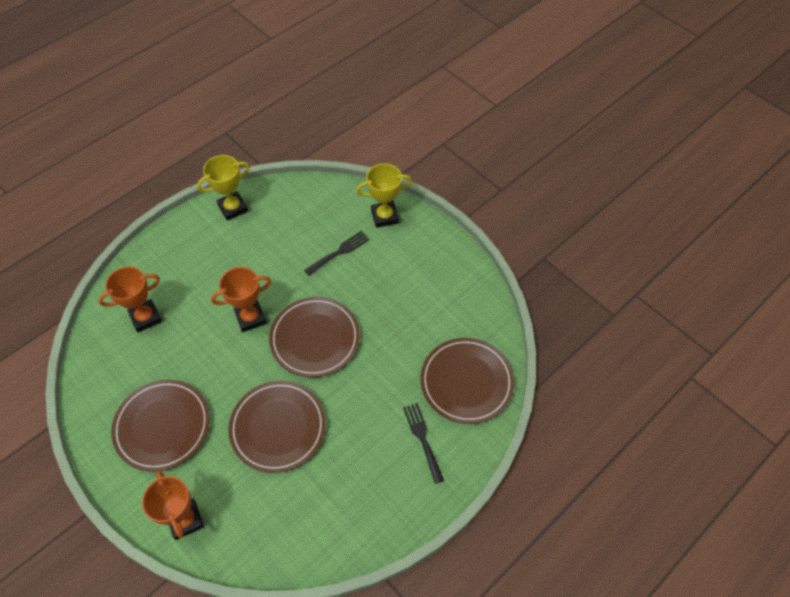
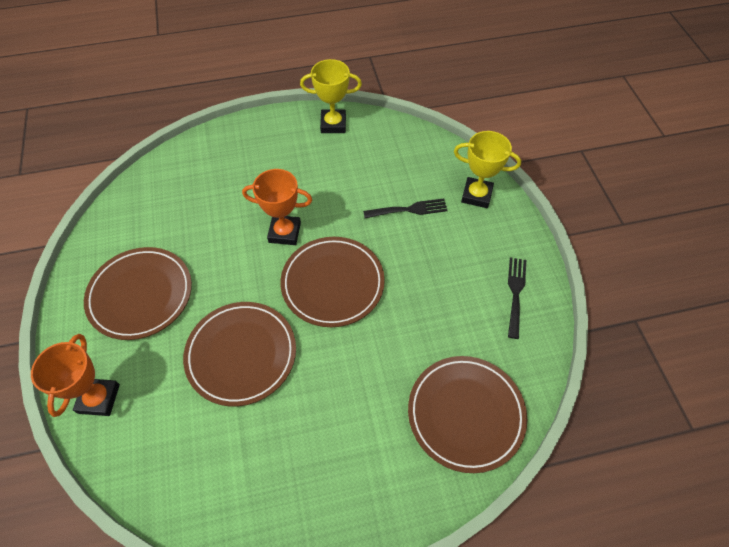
camera: 30 degrees right, 0 degrees up
(145, 317) = (193, 187): orange trophy -> none
(422, 439) = (380, 451): black fork -> black fork (515, 293)

